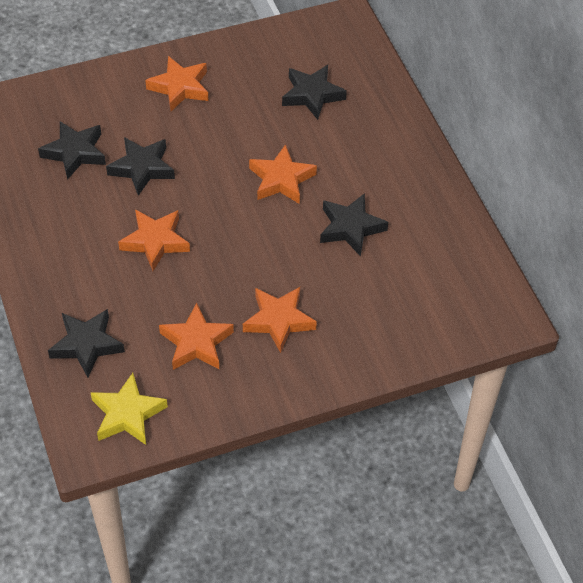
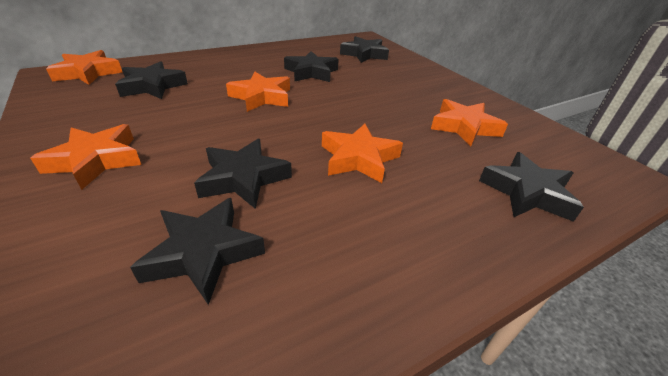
camera: 100 degrees left, 15 degrees down
(127, 414) = (572, 157): yellow star -> none
(279, 321) = (414, 94): orange star -> orange star (88, 73)
(423, 298) = (364, 54): none -> black star

